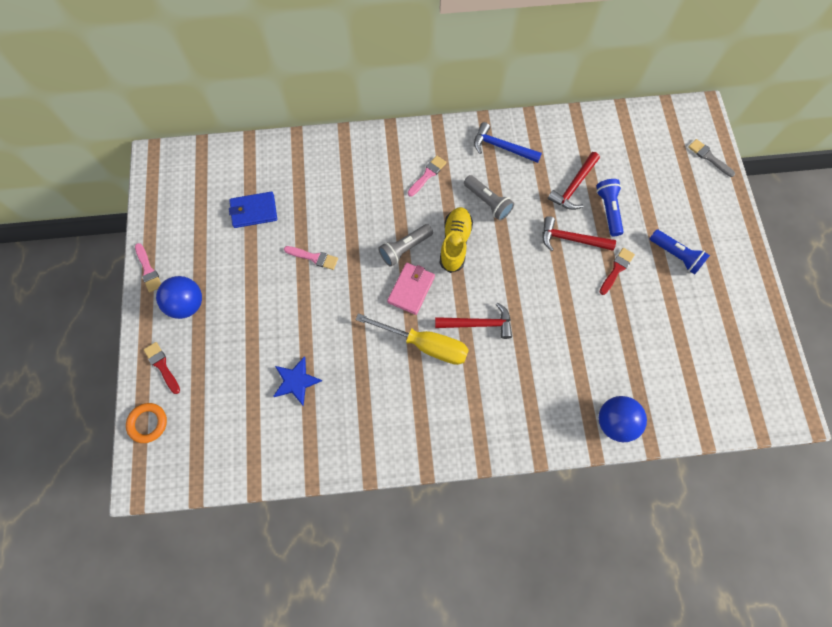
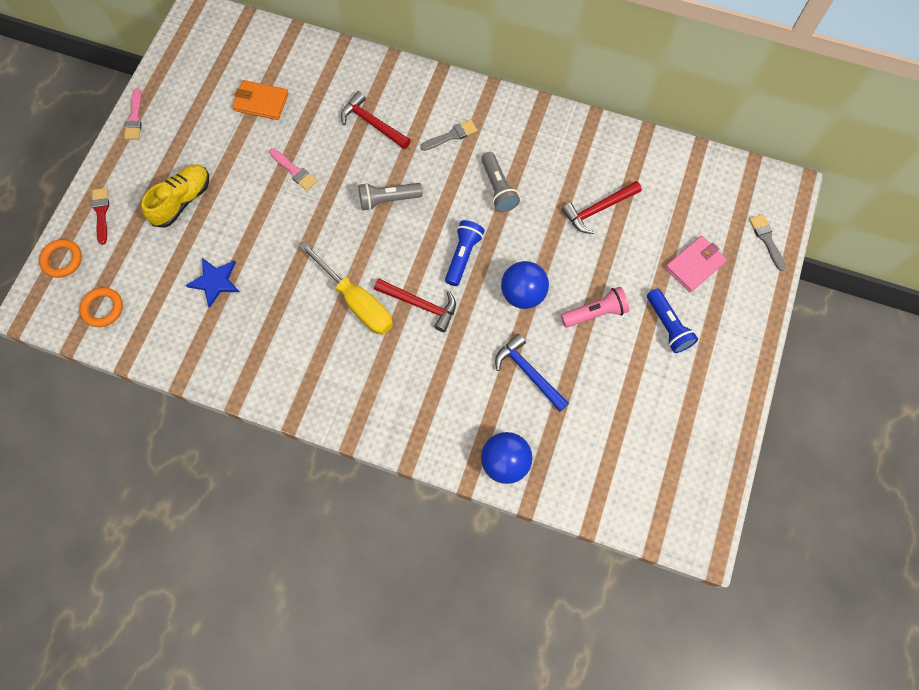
camera: 25 degrees right, 0 degrees up
(187, 304) = (153, 165): blue ball -> blue ball (523, 294)
(208, 450) = (103, 308): none -> orange ring
(254, 211) = (261, 102): blue wallet -> orange wallet
(411, 289) = (372, 242): pink wallet -> pink wallet (695, 265)
(427, 175) = (451, 135): pink brush -> grey brush
(455, 243) = (441, 216): yellow shoe -> yellow shoe (182, 201)
(502, 147) = (544, 139): blue hammer -> blue hammer (529, 373)
(571, 239) = (564, 262): red hammer -> red hammer (372, 124)
(608, 210) = (621, 249): blue flashlight -> blue flashlight (463, 256)
(616, 269) = (595, 313): red brush -> pink flashlight

